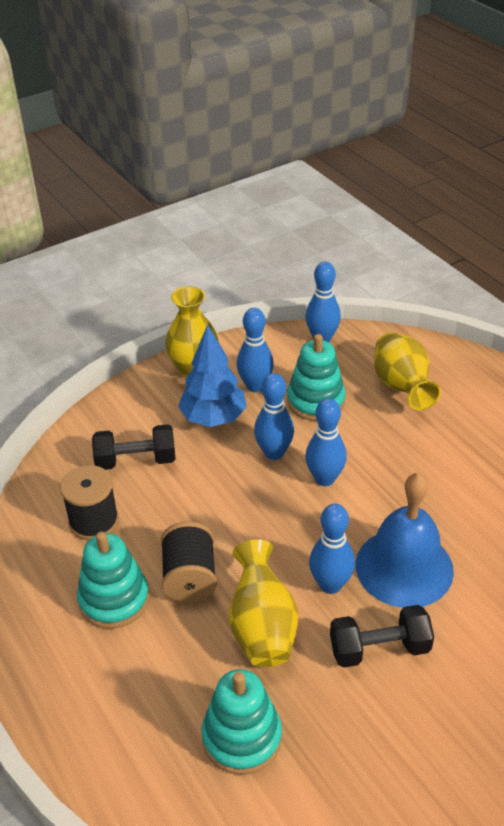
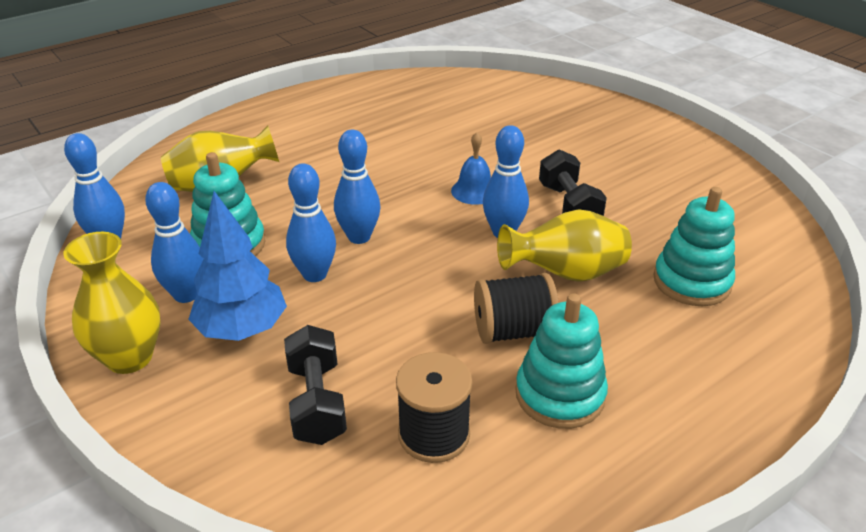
camera: 95 degrees left, 5 degrees down
(404, 567) = (474, 191): blue bell -> blue bell, size x0.51

